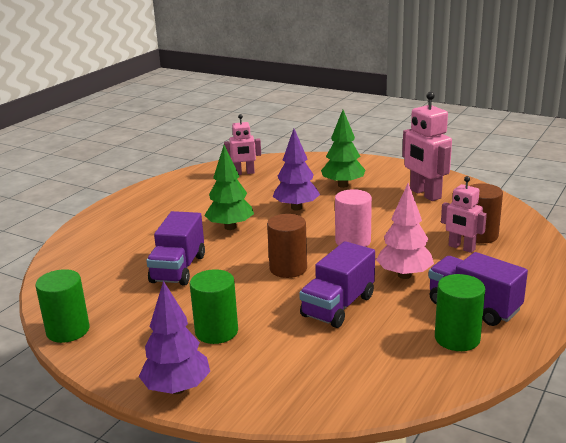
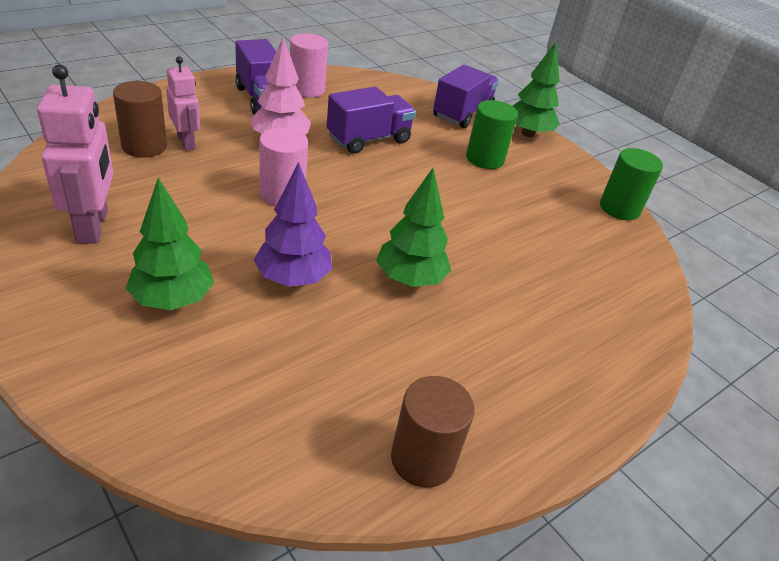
camera: 165 degrees left, 15 degrees up
(177, 388) = (528, 133): purple tree -> green tree
(178, 269) = (501, 237): purple truck -> purple truck (462, 113)
(244, 173) = (301, 428): pink robot -> none
(288, 268) = (382, 190): brown cylinder -> brown cylinder (423, 459)
(457, 338) = (306, 89): green cylinder -> pink cylinder

